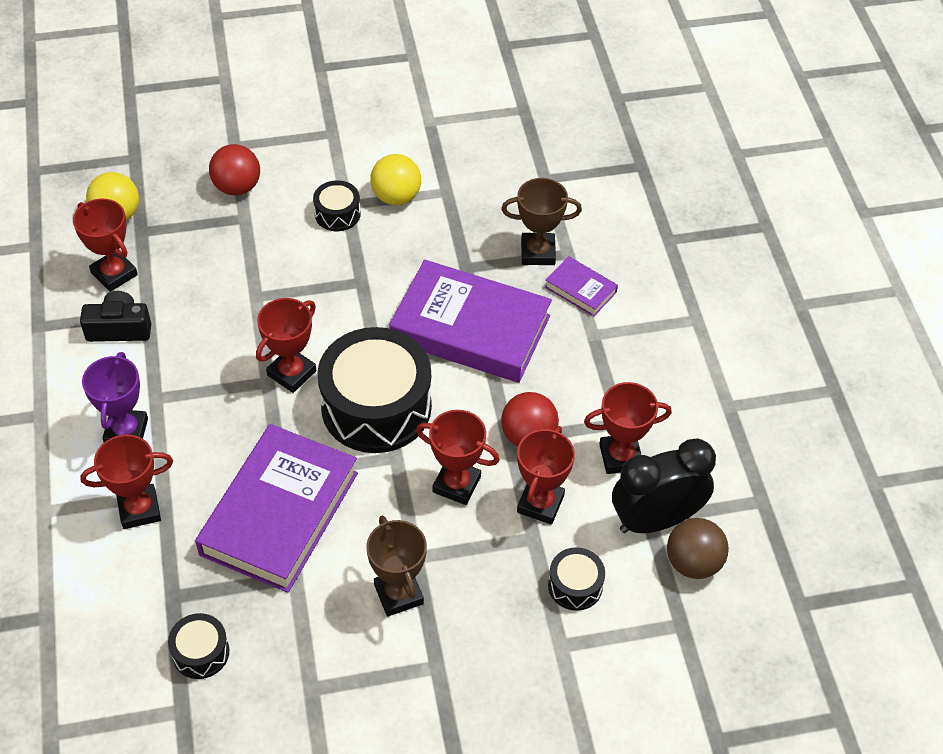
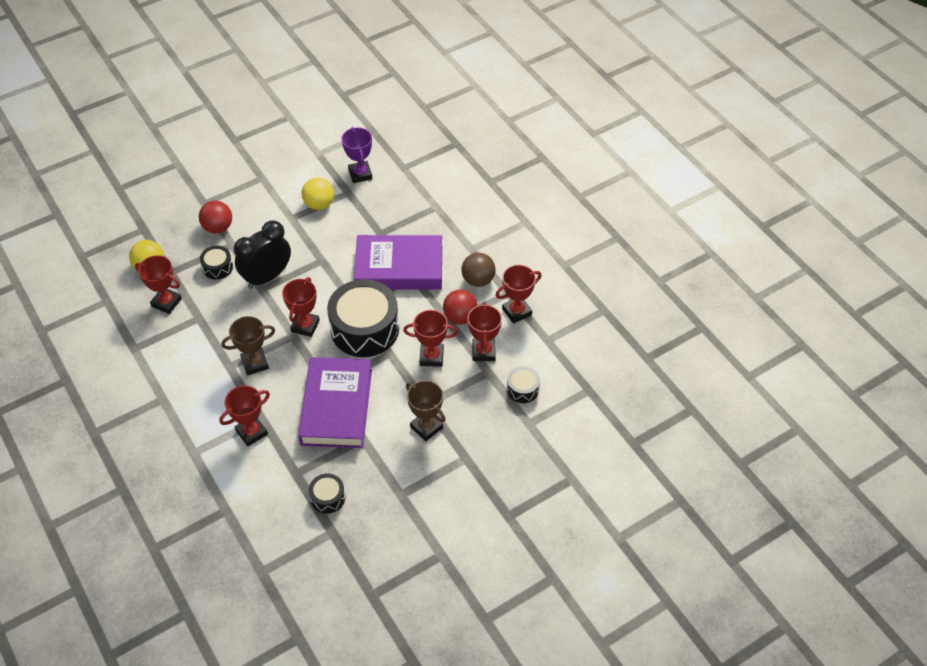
camera: 20 degrees left, 0 degrees up
(119, 328) = (186, 333): black camera -> none
(126, 431) = (221, 391): purple trophy -> purple trophy (360, 174)
(337, 214) = (288, 225): black drum -> black drum (217, 267)
(538, 252) = (418, 212): brown trophy -> brown trophy (255, 363)
(580, 289) = (453, 225): purple book -> none
(656, 520) = (551, 339): black clock -> black clock (267, 277)
(693, 563) = (581, 355): brown ball -> brown ball (478, 280)

